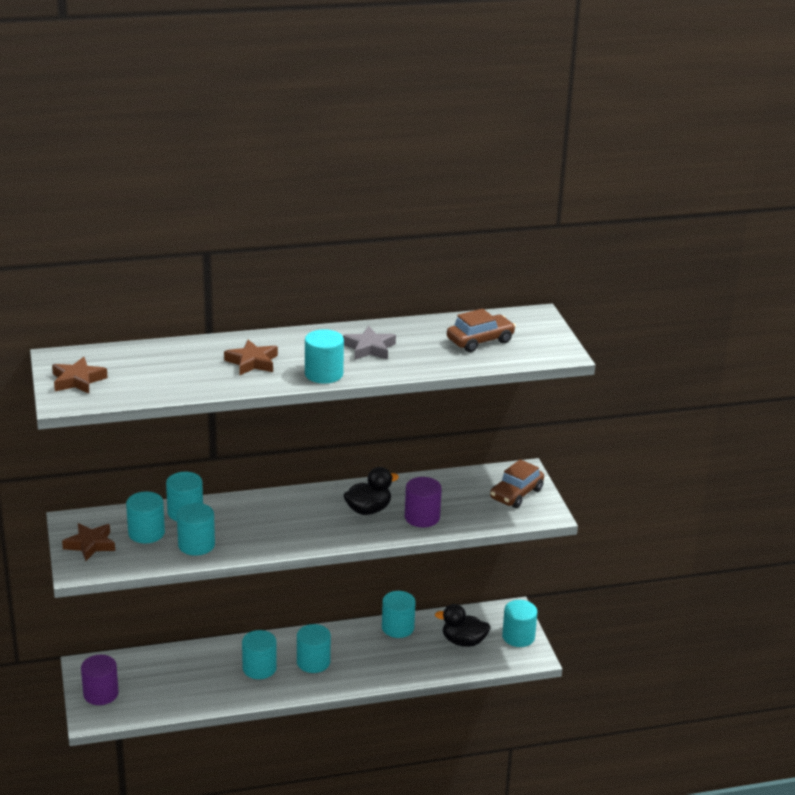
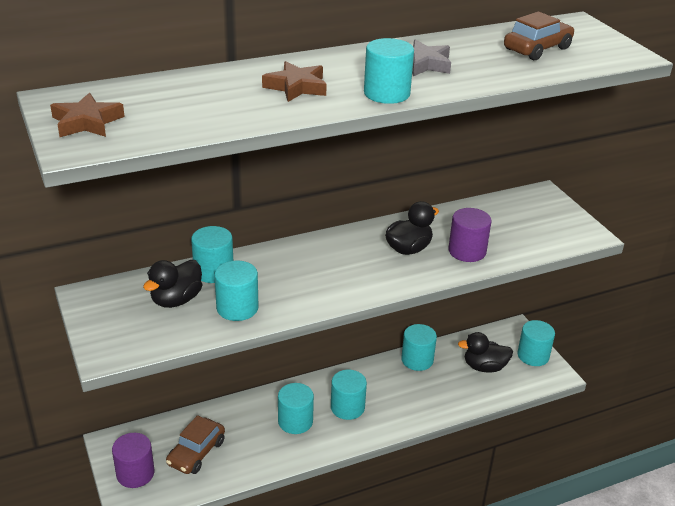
camera: 10 degrees left, 5 degrees up
(90, 545) = (114, 321): brown star -> none
(146, 533) = (176, 300): turquoise cylinder -> black duck
(516, 494) = (548, 217): brown car -> brown car (196, 453)

